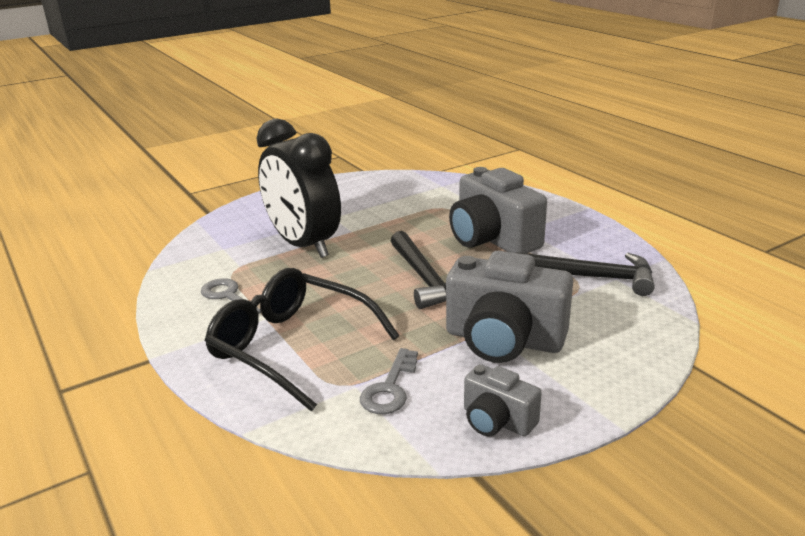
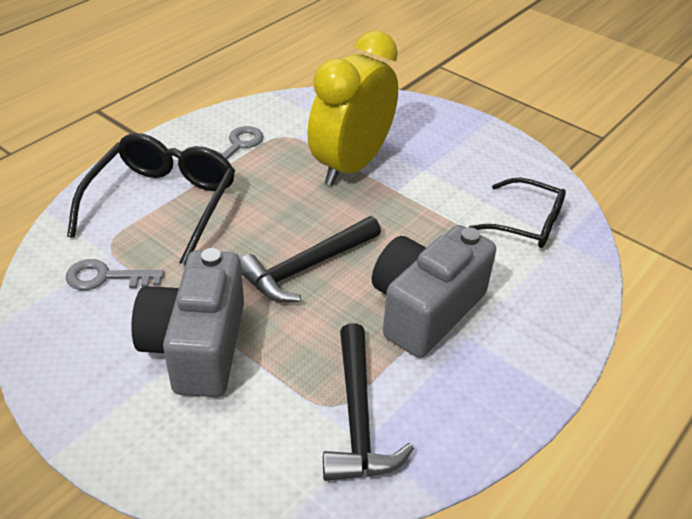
camera: 70 degrees right, 15 degrees up
(303, 245) = (351, 165): black clock -> yellow clock
(418, 193) = (526, 223): none -> black glasses
(497, 421) = (60, 357): grey camera -> none

